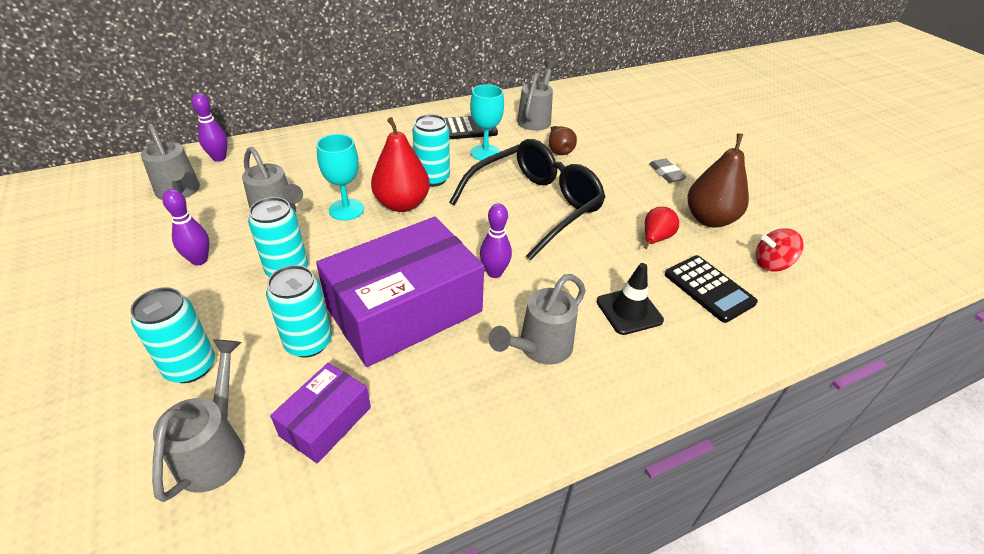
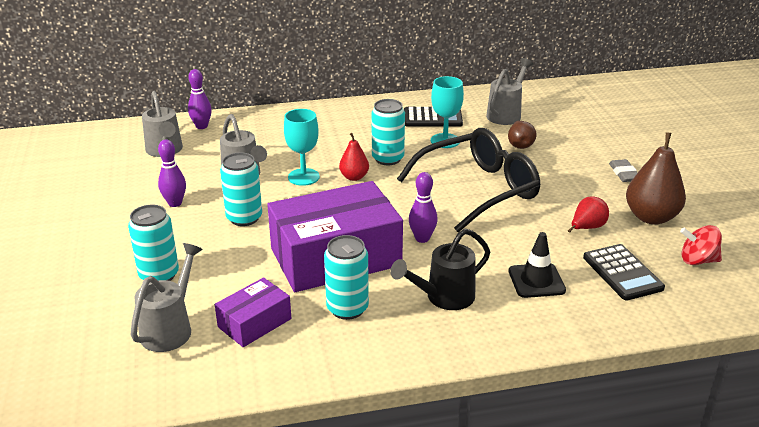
camera: 15 degrees right, 10 degrees down
(308, 342) = (251, 270): turquoise can -> turquoise can (347, 308)
(402, 204) = (354, 177): red pear -> red pear, size x0.57
(540, 348) = (444, 297): grey watering can -> black watering can

